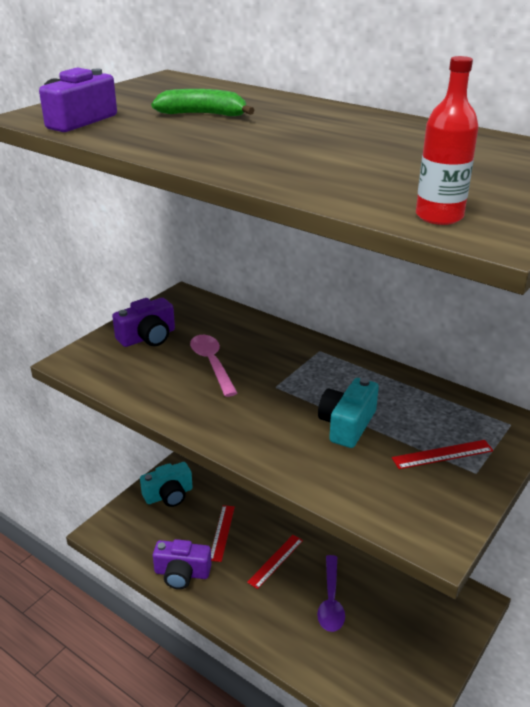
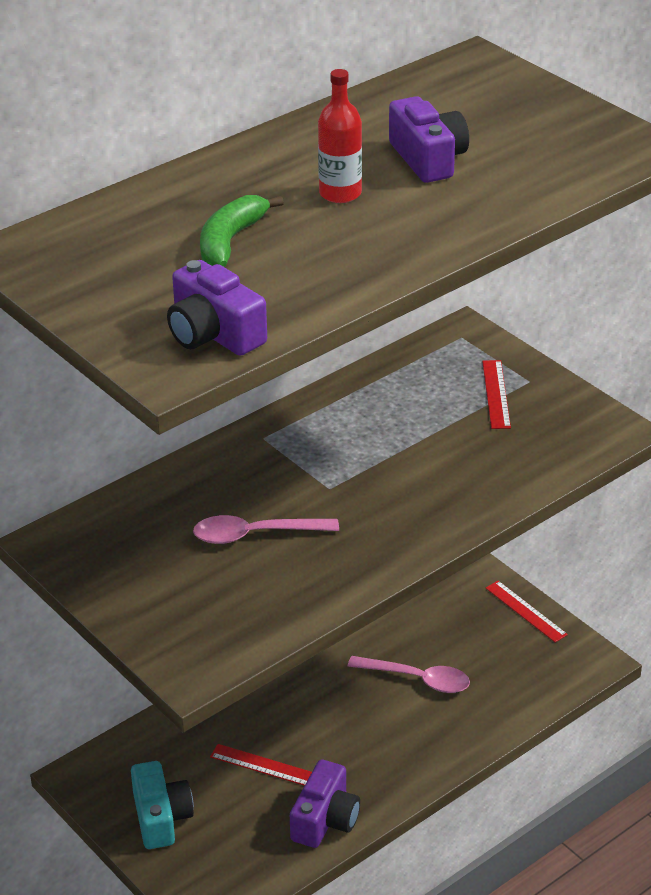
camera: 75 degrees left, 5 degrees up
(148, 337) = (158, 589): purple camera -> purple camera (428, 159)
(275, 561) = (336, 718): red ruler -> red ruler (525, 611)
(331, 601) = (417, 679): purple spoon -> pink spoon
(347, 424) = (425, 447): turquoise camera -> none
(439, 216) = (598, 160): red bottle -> red bottle (340, 193)

